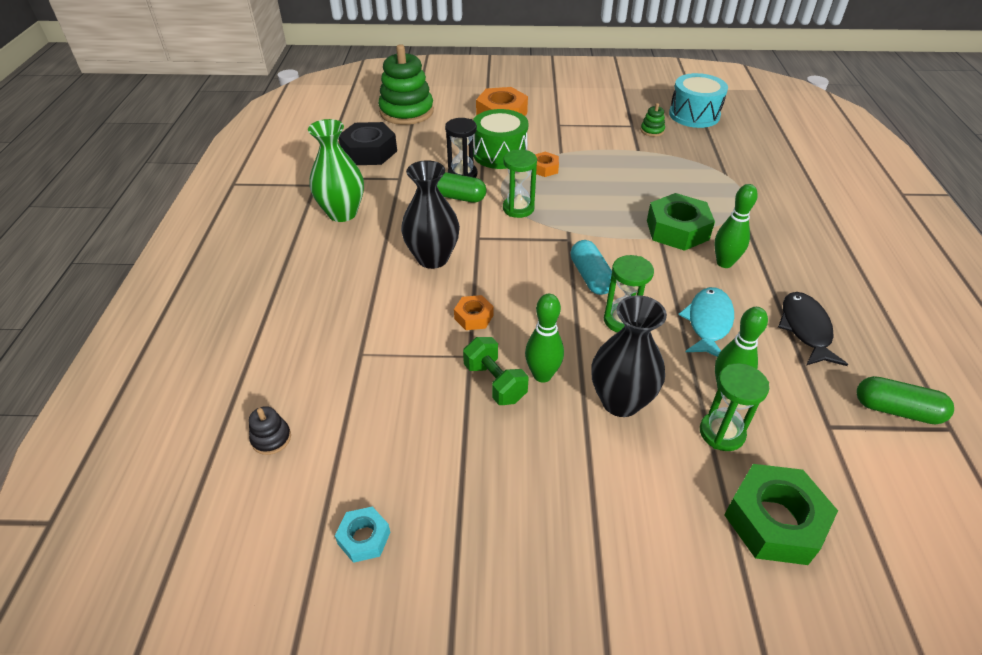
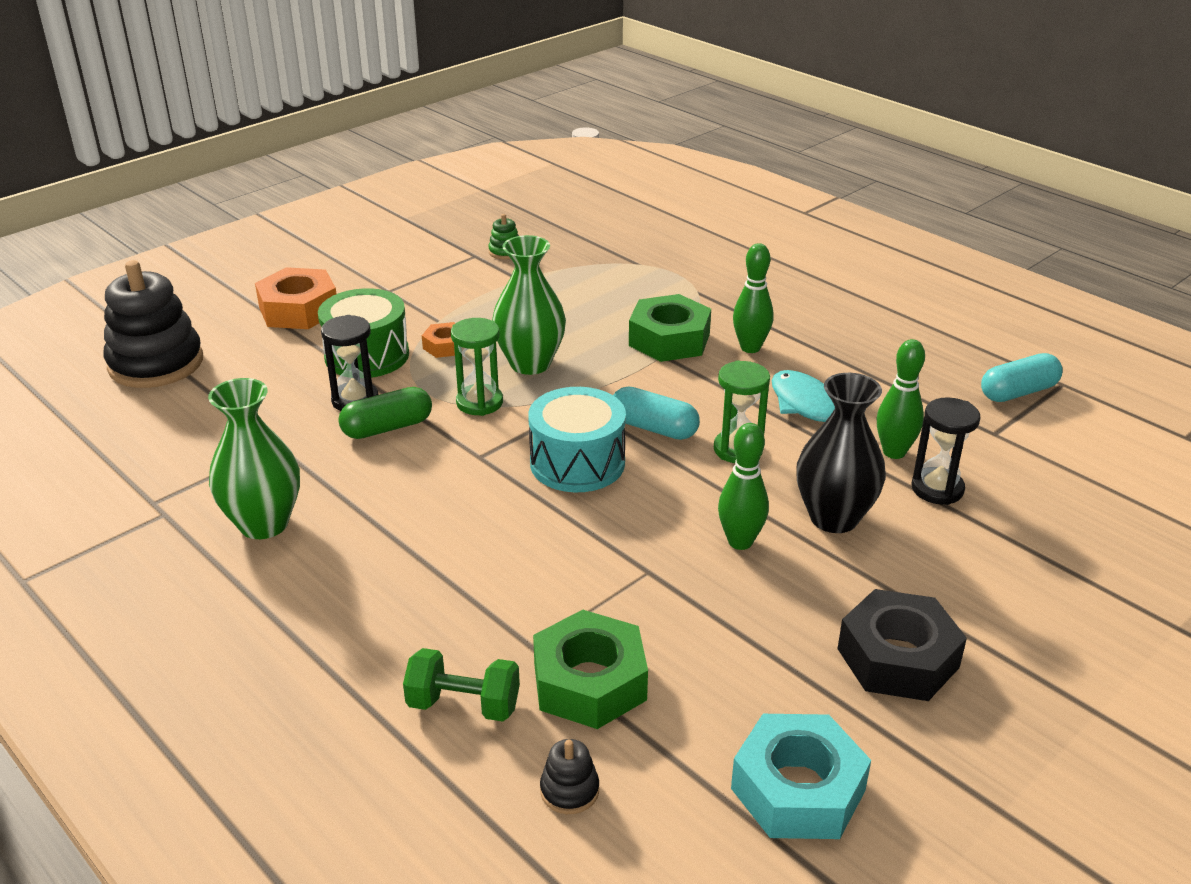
camera: 45 degrees left, 10 degrees down
(364, 538) = (798, 789): turquoise nut -> turquoise nut, size x1.90
(369, 152) = (180, 436): black nut -> black nut (897, 658)
(406, 112) = (156, 363): green stacking toy -> black stacking toy
(433, 258) = (462, 506): black vase -> none
(473, 317) = (597, 534): orange nut -> none
(495, 382) = (708, 577): green dumbbell -> green dumbbell (463, 705)
(575, 201) = (530, 364): none -> green vase
(694, 115) = (526, 216): turquoise drum -> turquoise drum (577, 463)
(721, 433) = (937, 489): green hourglass -> black hourglass
(774, 521) = (1052, 526): green nut -> green nut (590, 682)
(805, 329) = (884, 368): black fish -> none
(896, 410) = (1018, 392): green capsule -> turquoise capsule

